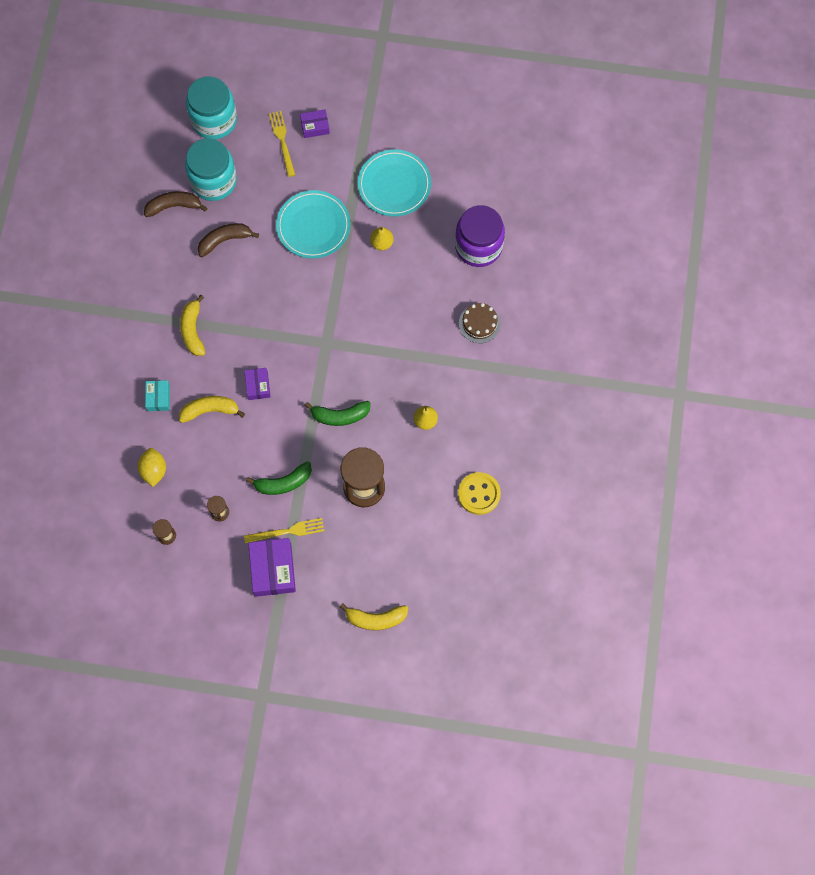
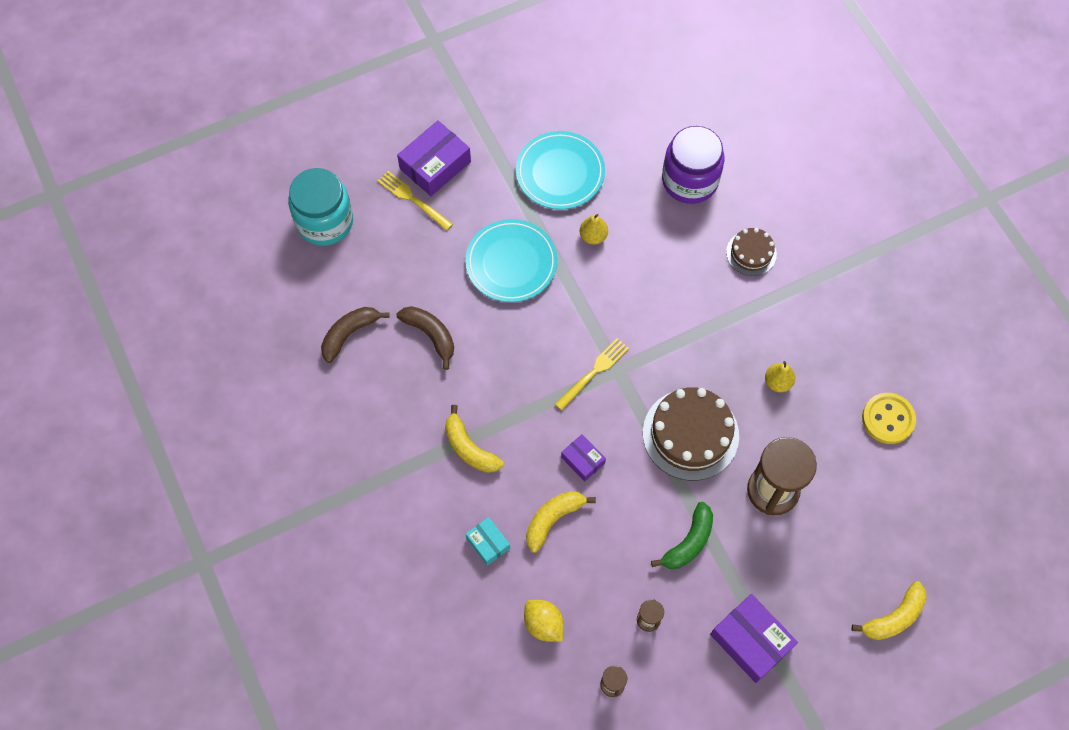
camera: 35 degrees left, 5 degrees down
(213, 181) = (372, 282): turquoise jar -> none
(224, 240) = (430, 335): brown banana -> brown banana turned 105 degrees clockwise
(288, 531) = (734, 589): yellow fork -> yellow fork (594, 371)
(315, 126) = (435, 165): purple box -> purple box, size x1.77
(340, 416) = (690, 434): green banana -> brown cake

